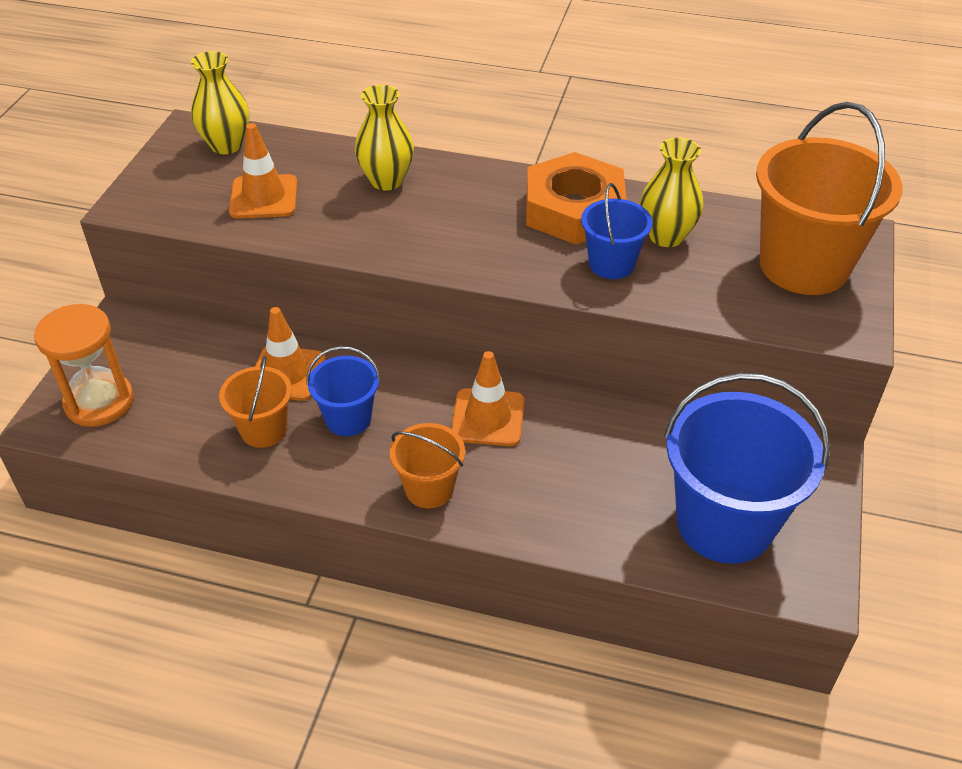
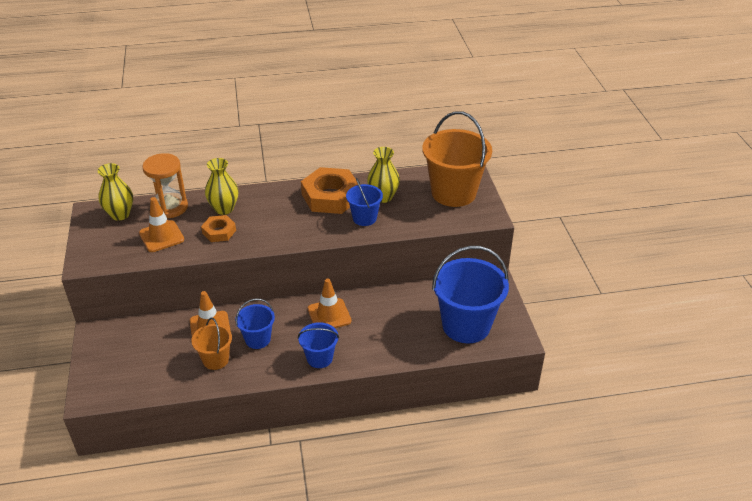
camera: 25 degrees left, 5 degrees down
(99, 402) = (112, 377): orange hourglass -> orange hourglass (170, 207)
(355, 216) = (219, 232): none -> orange nut
(429, 489) = (319, 358): orange bucket -> blue bucket

